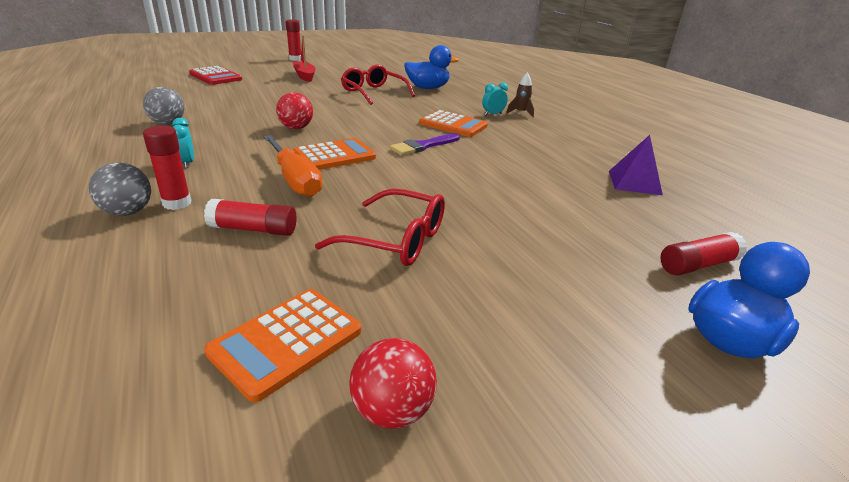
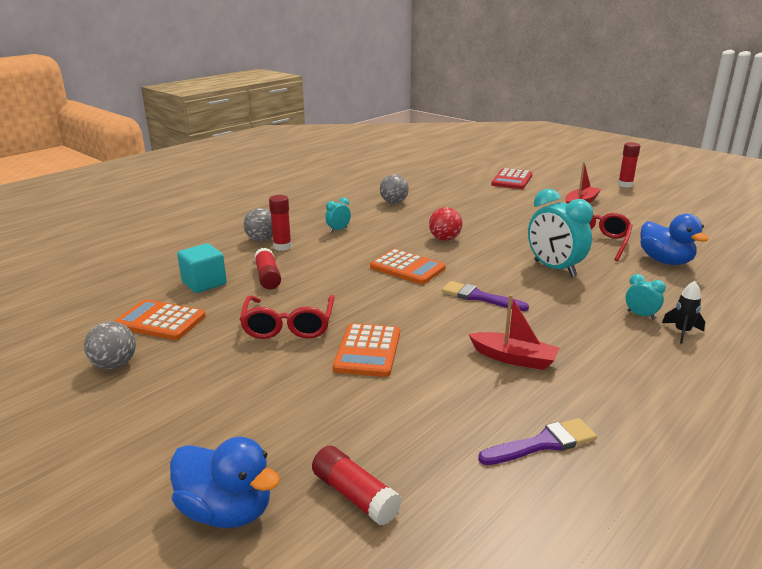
camera: 70 degrees right, 5 degrees down
(204, 281) = (204, 283): none -> turquoise cube
(295, 180) = (348, 267): orange screwdriver -> none
(392, 410) = (114, 365): red ball -> grey ball
(403, 113) = (554, 268): none -> turquoise clock
(453, 125) = (562, 299): orange calculator -> orange calculator (367, 351)
(520, 113) = (682, 332): brown rocket -> black rocket
(526, 161) = (514, 358): none -> red boat
(634, 182) = (543, 443): purple pyramid -> purple brush

